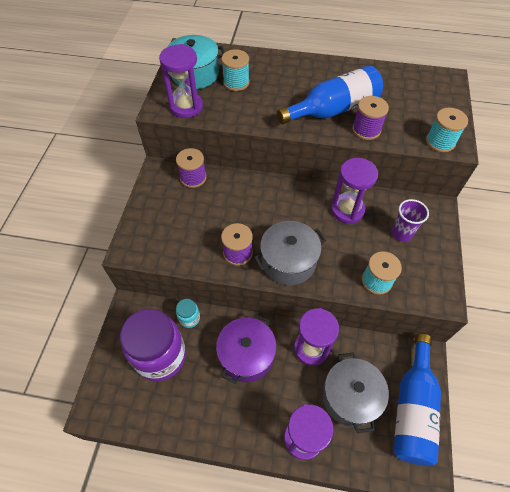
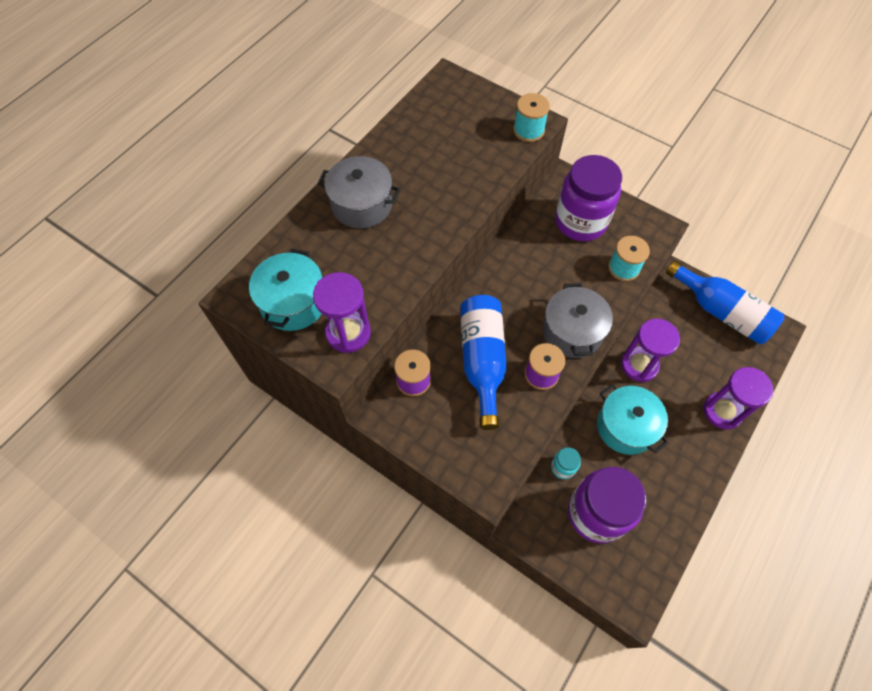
camera: 65 degrees left, 5 degrees up
(236, 82) = (336, 264): turquoise spool -> none
(246, 355) = (625, 427): purple pot -> turquoise pot
(333, 109) = (437, 192): blue bottle -> blue bottle (482, 361)
(347, 210) = (532, 252): purple hourglass -> none
(350, 397) = (697, 355): grey pot -> grey pot (362, 205)
(366, 130) = (482, 179): purple spool -> none
(401, 233) = (580, 222): purple cup -> purple jar

